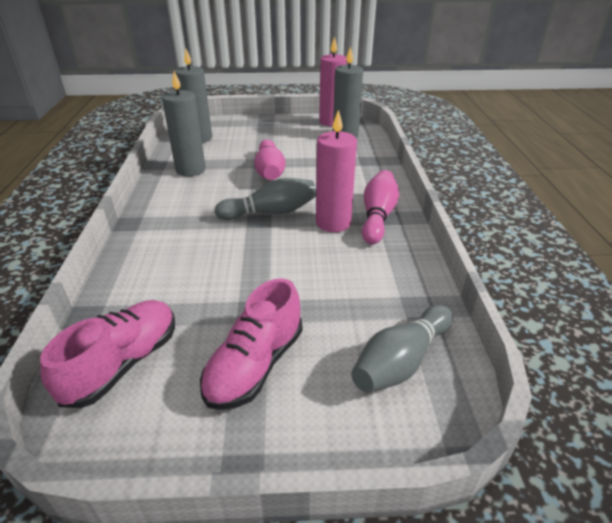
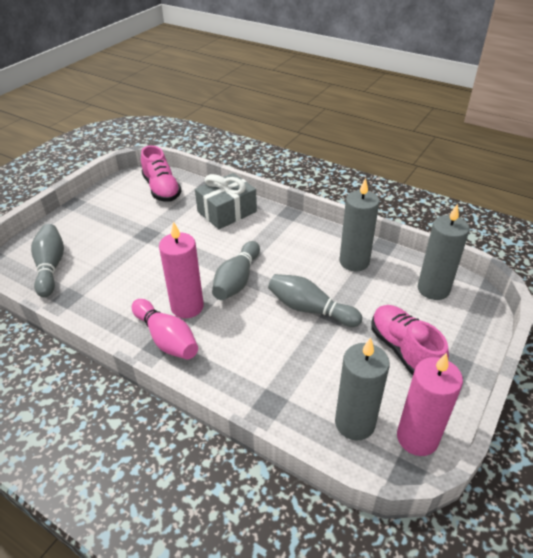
camera: 125 degrees right, 5 degrees up
(153, 267) = (227, 211): none -> grey gift
(255, 365) = (112, 222): pink shoe -> pink shoe (404, 350)
(269, 171) = (310, 309): pink bowling pin -> grey bowling pin

